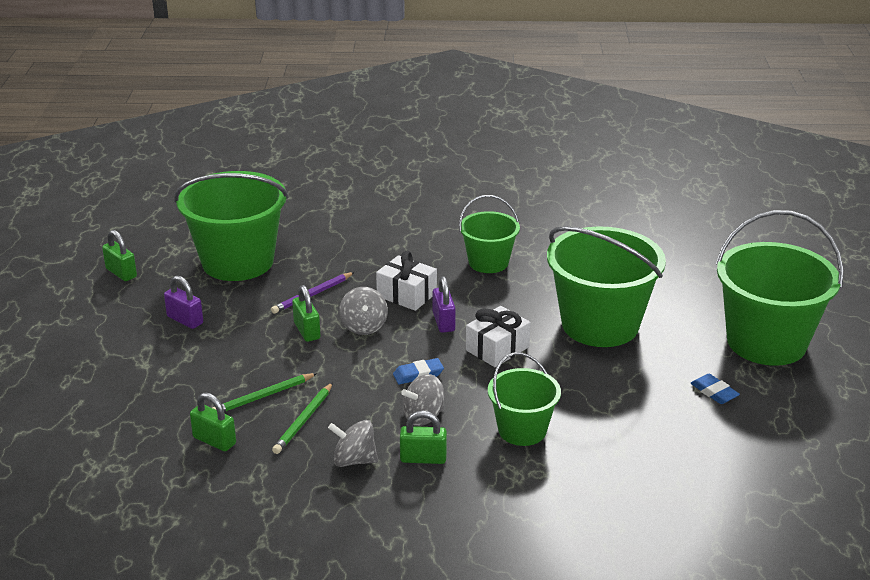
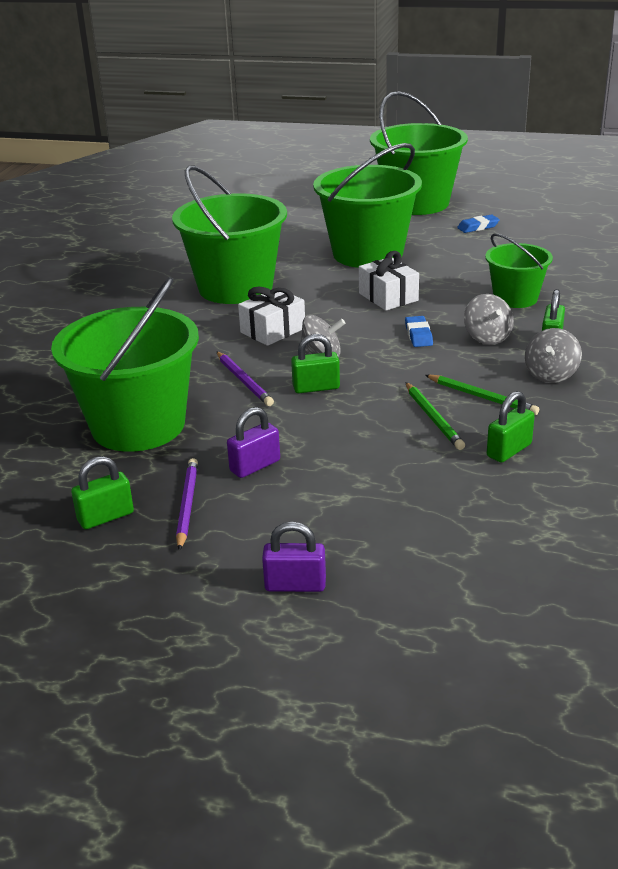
camera: 75 degrees left, 0 degrees up
(134, 301) = (187, 505): none -> purple pencil
(443, 322) = (332, 316): purple padlock -> purple padlock (295, 585)
(488, 262) = (235, 287): green bucket -> green bucket, size x1.78

